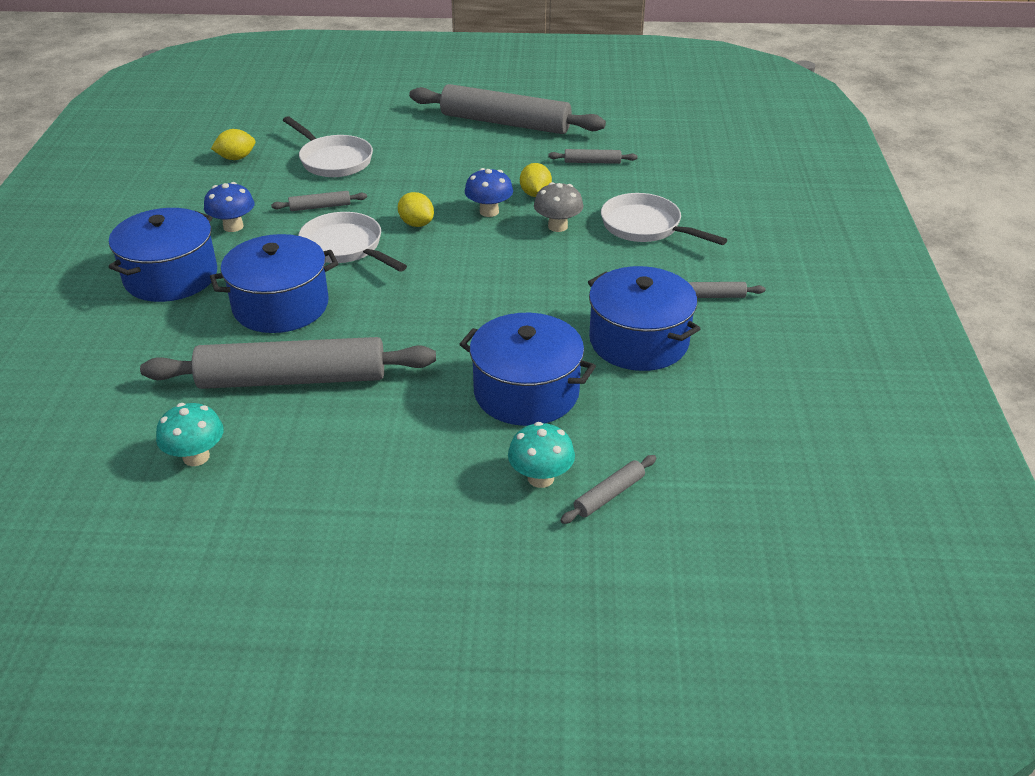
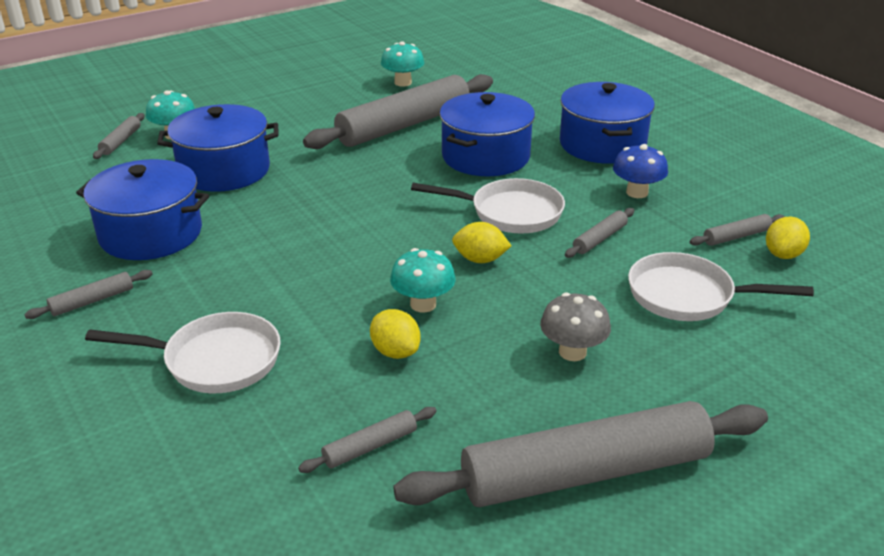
camera: 145 degrees right, 5 degrees down
(238, 176) = (736, 237): none -> grey rolling pin
(489, 211) = (423, 304): blue mushroom -> turquoise mushroom
(557, 226) = (325, 317): grey mushroom -> grey mushroom (572, 352)

